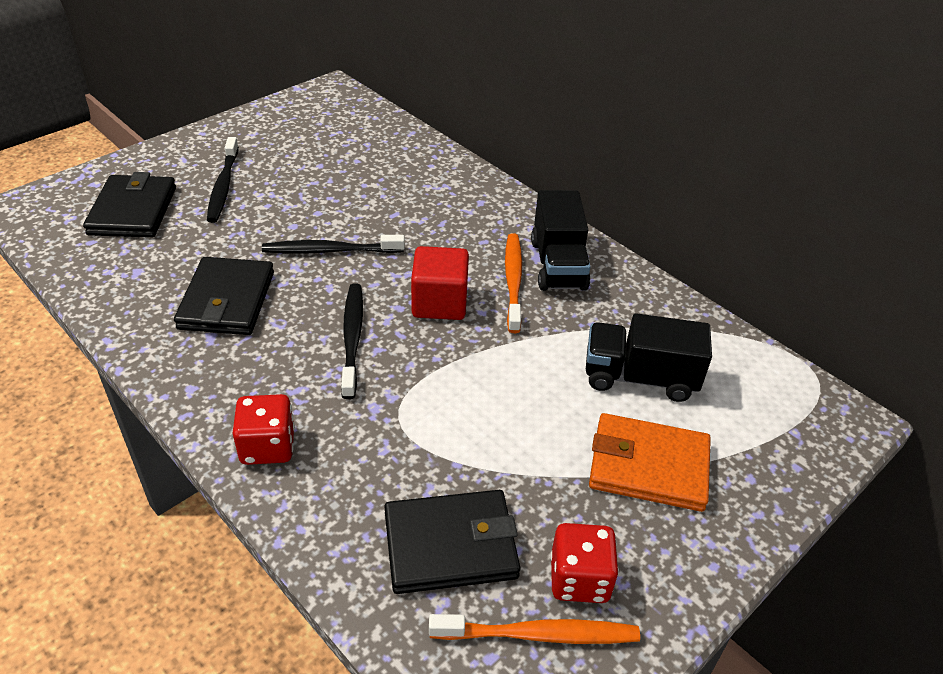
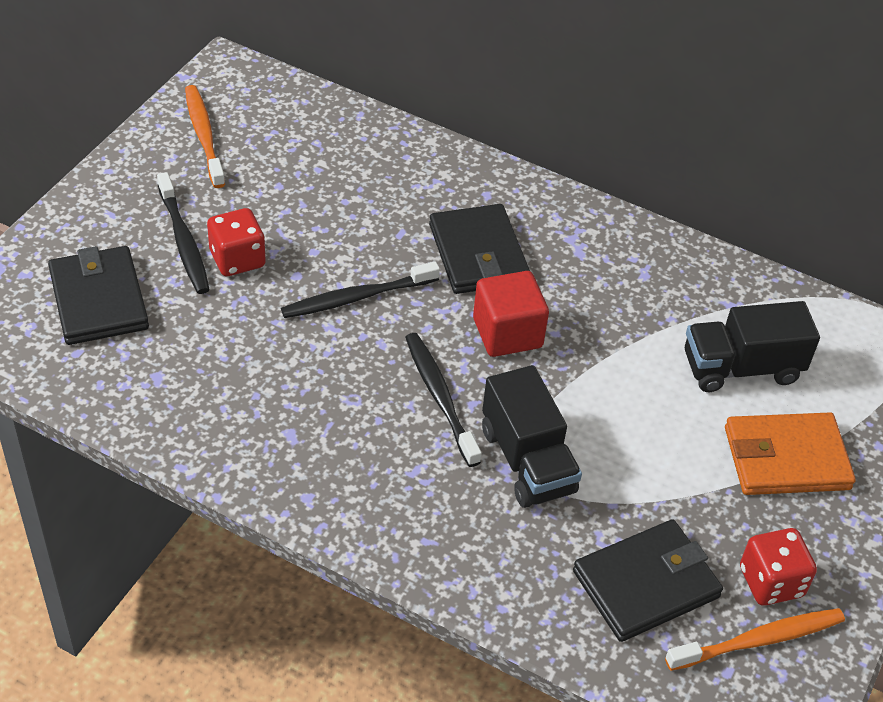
camera: 20 degrees left, 5 degrees up
(227, 301) = (281, 387): black wallet -> black wallet (478, 254)
(267, 446) = (423, 537): red dice -> red dice (237, 259)
(513, 281) = (570, 288): orange toothbrush -> orange toothbrush (204, 135)
(558, 265) = (606, 256): black truck -> black truck (527, 461)

